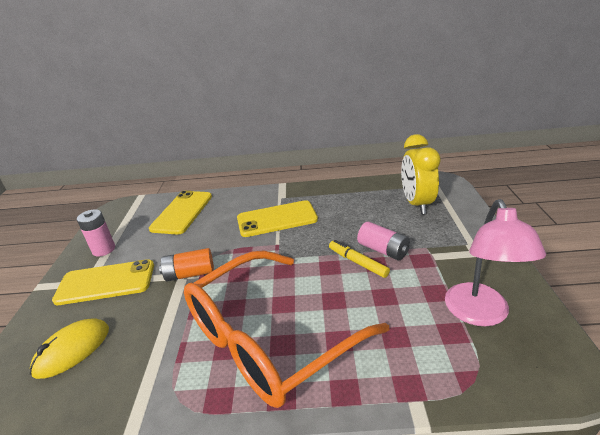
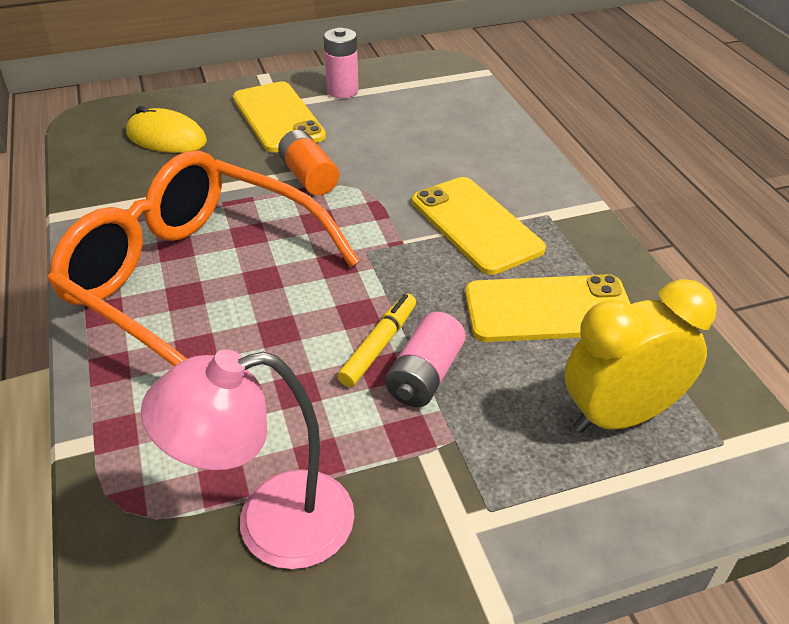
camera: 70 degrees right, 10 degrees up
(182, 212) = (455, 123): yellow phone -> yellow phone (548, 309)

